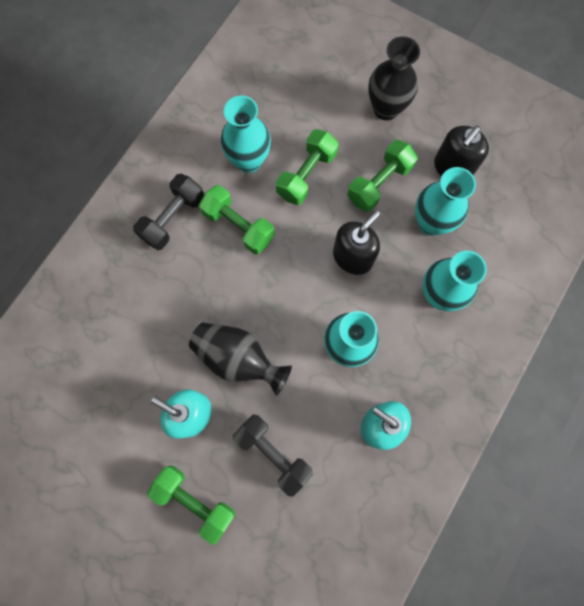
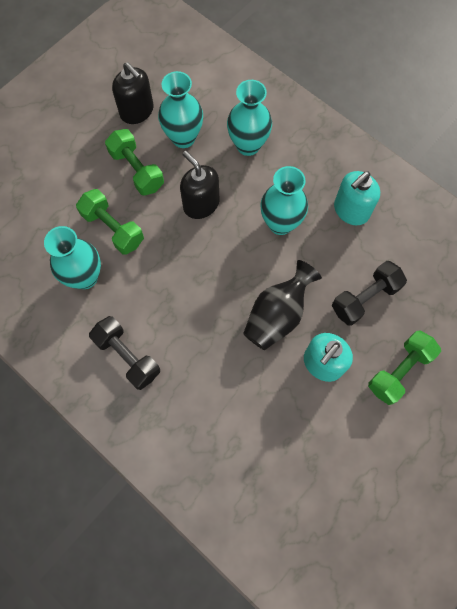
camera: 80 degrees left, 5 degrees down
(238, 226) = (150, 296): green dumbbell -> none
(386, 109) = (65, 151): black vase -> none

